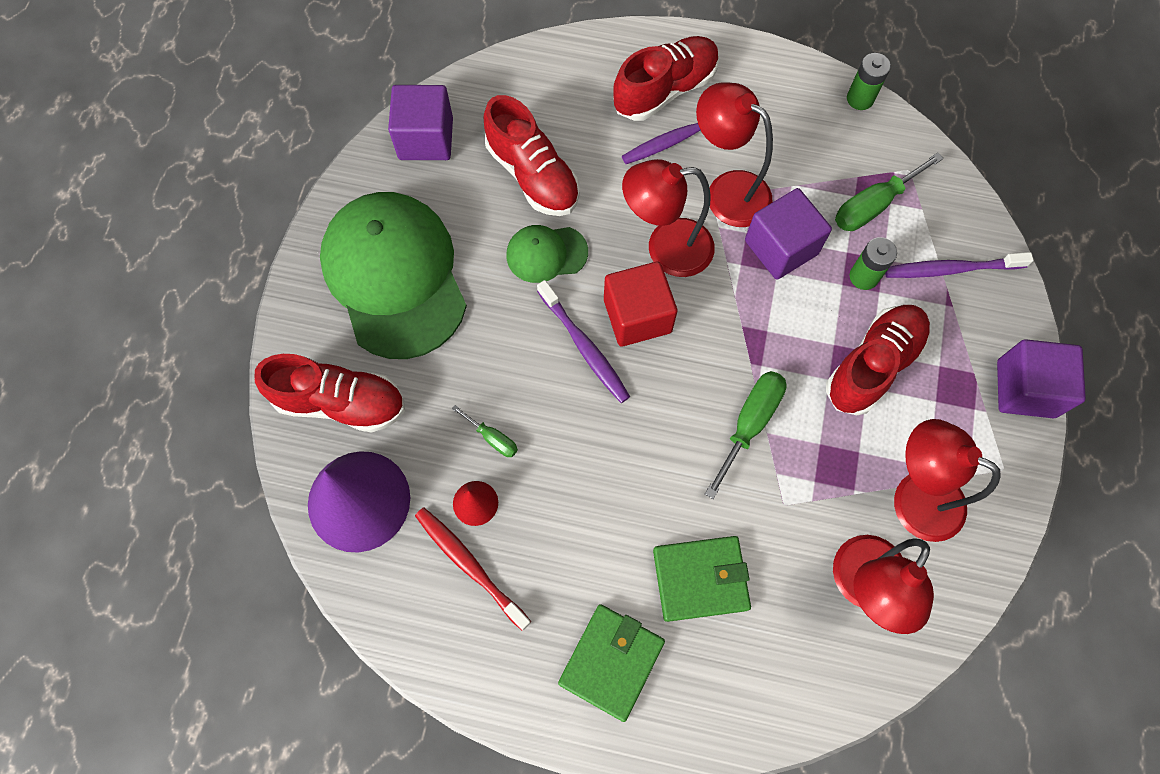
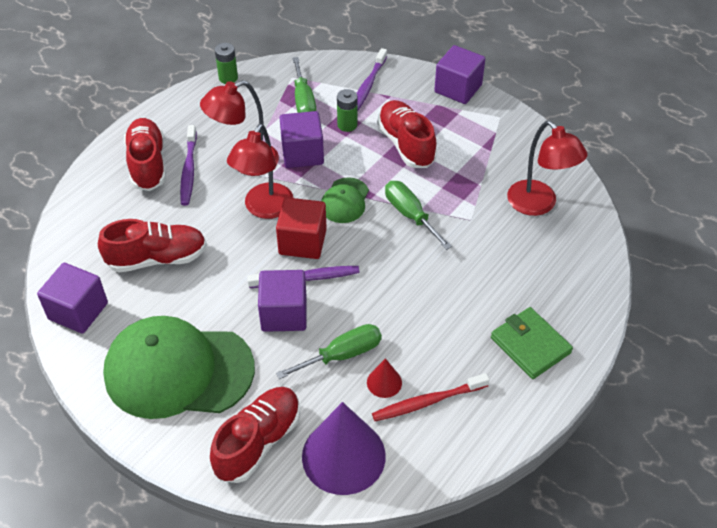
camera: 65 degrees left, 20 degrees down
(492, 438) = (342, 355): green screwdriver -> green screwdriver, size x1.82
(520, 346) = (284, 314): none -> purple cube
(546, 254) = (223, 273): green cap -> green cap (345, 200)
(700, 579) = (497, 278): green wallet -> none
(914, 497) = (496, 160): red lamp -> none

